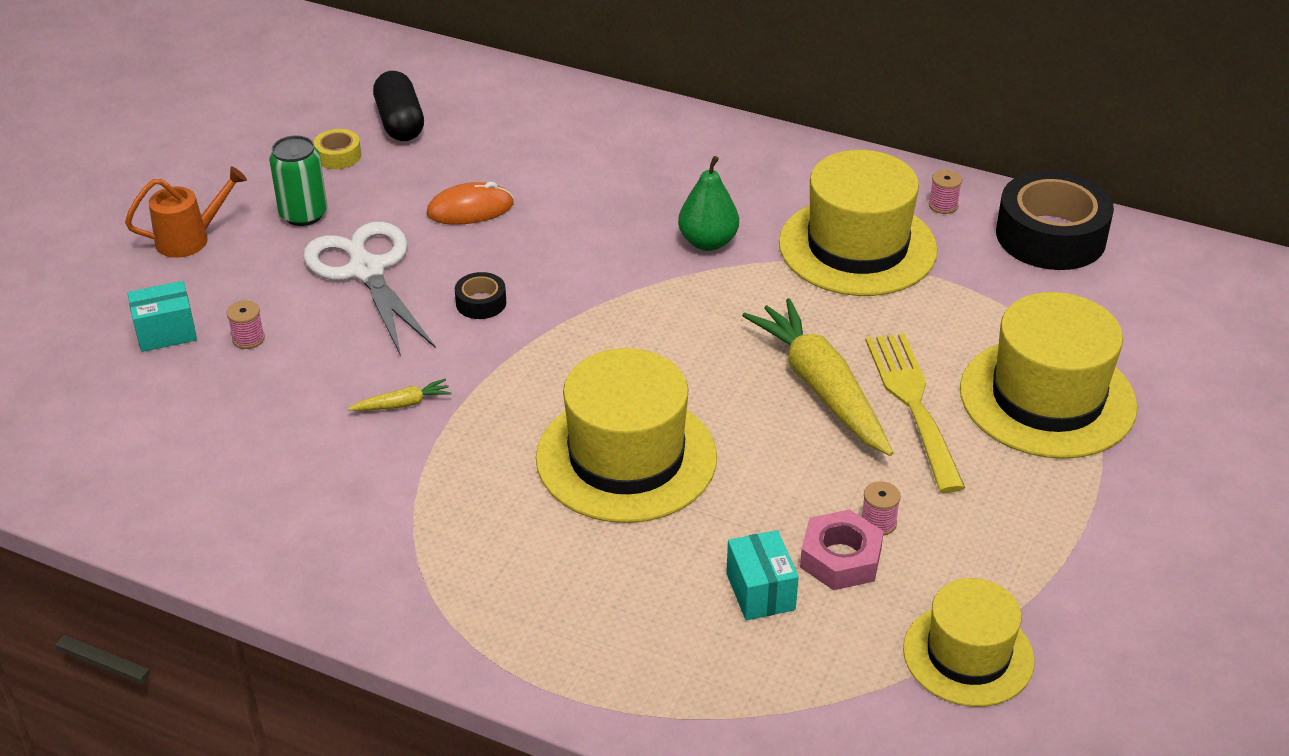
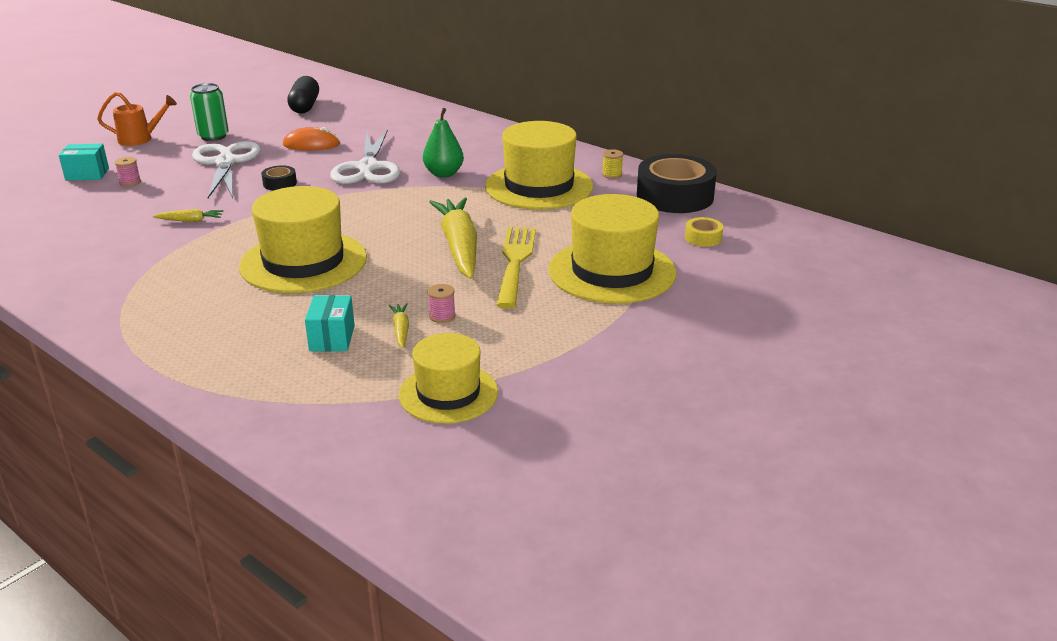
camera: 15 degrees right, 10 degrees down
(338, 156) = (256, 116): yellow tape -> yellow tape (703, 238)
(589, 248) = (367, 168): none -> white scissors
(840, 558) = (401, 330): pink nut -> yellow carrot
(943, 205) = (612, 174): pink spool -> yellow spool

